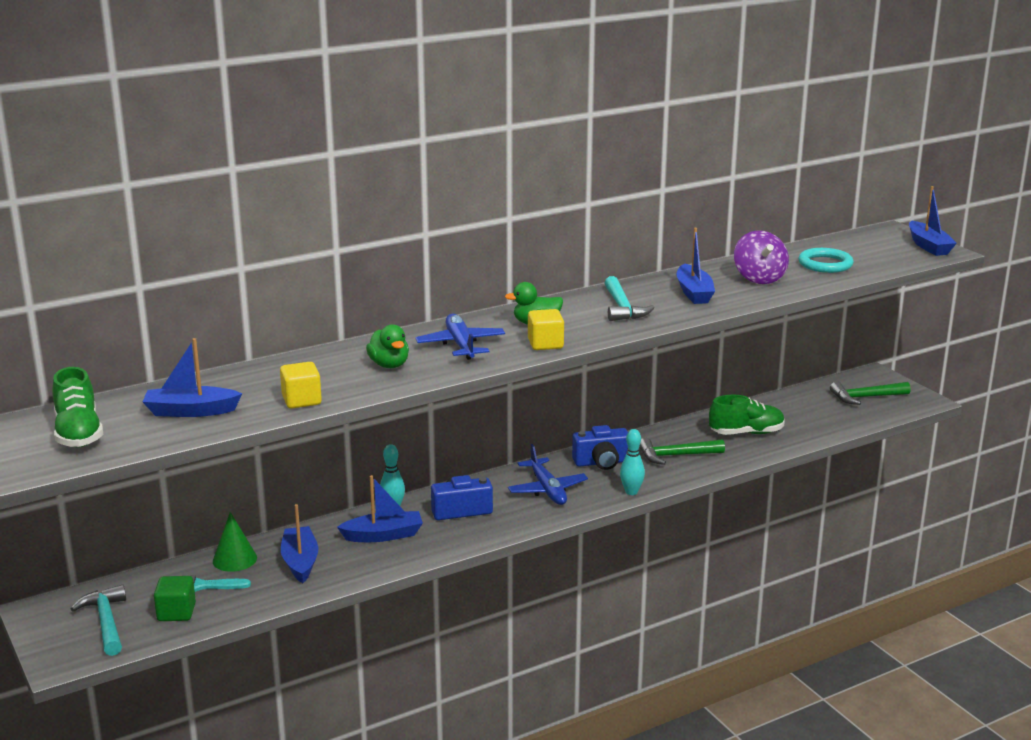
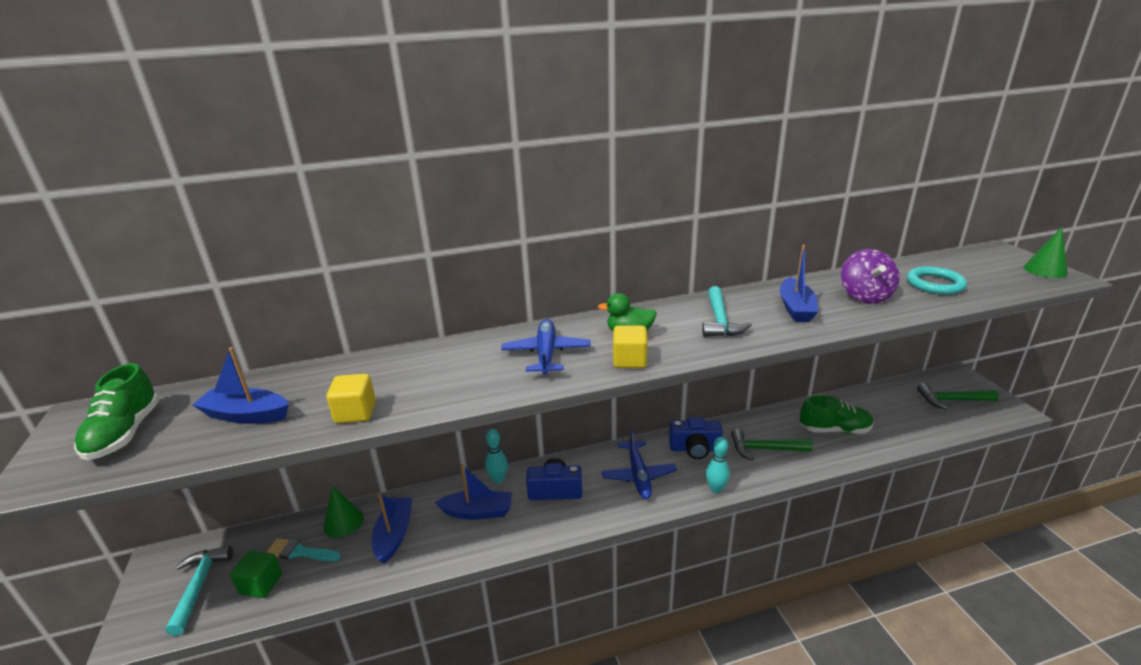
camera: 15 degrees right, 5 degrees up
(389, 365) = (466, 373): green duck -> none
(928, 246) = (1045, 270): blue boat -> green cone

